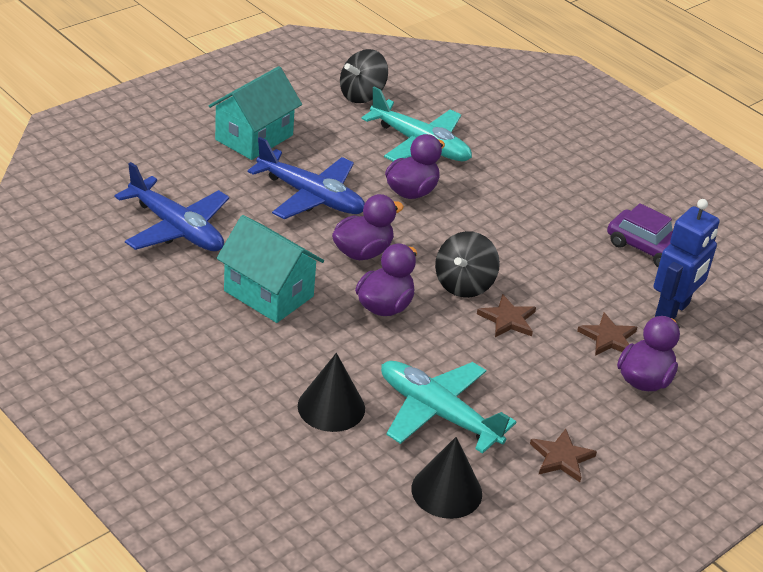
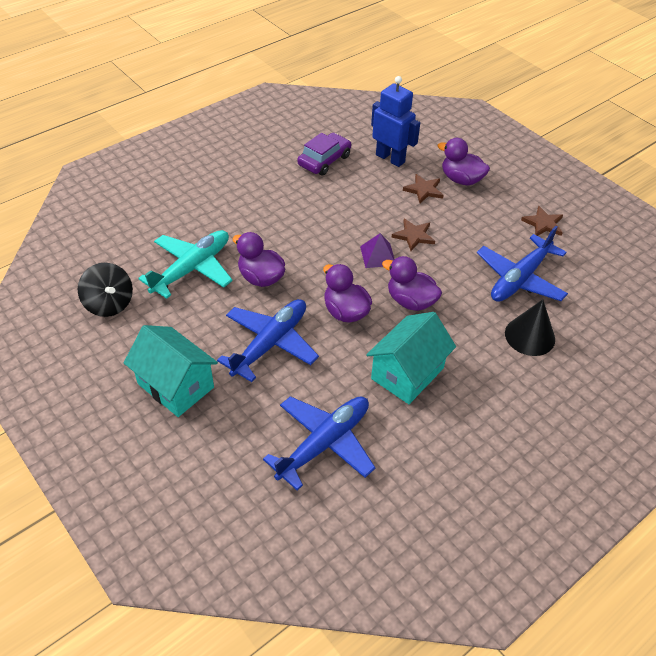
camera: 85 degrees left, 10 degrees up
(437, 413) = (520, 279): turquoise plane -> blue plane
(446, 491) = (591, 279): black cone -> none
(464, 284) = (378, 255): black spinning top -> purple pyramid

